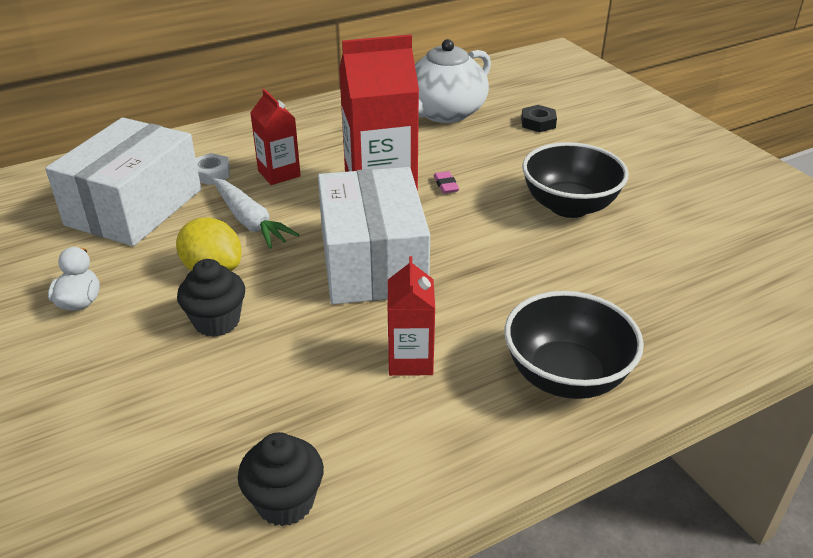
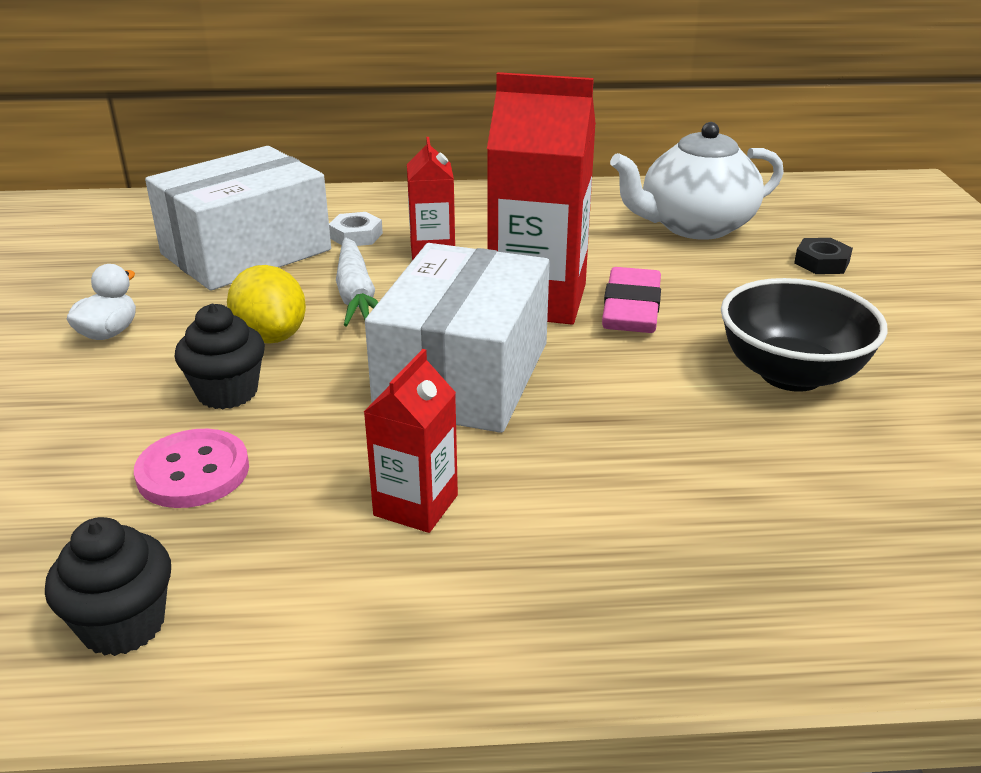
camera: 25 degrees right, 5 degrees down
(242, 386) = (193, 472): none -> pink button
(446, 185) = (631, 309): pink eraser -> pink eraser, size x2.25
(566, 376) = (615, 595): black bowl -> none

